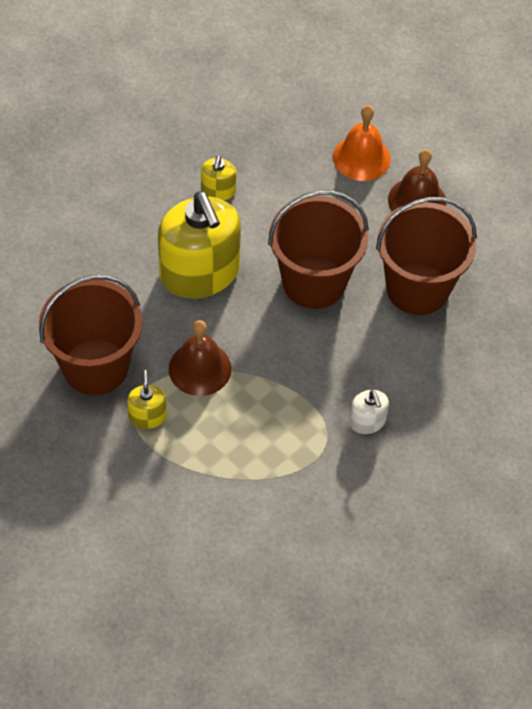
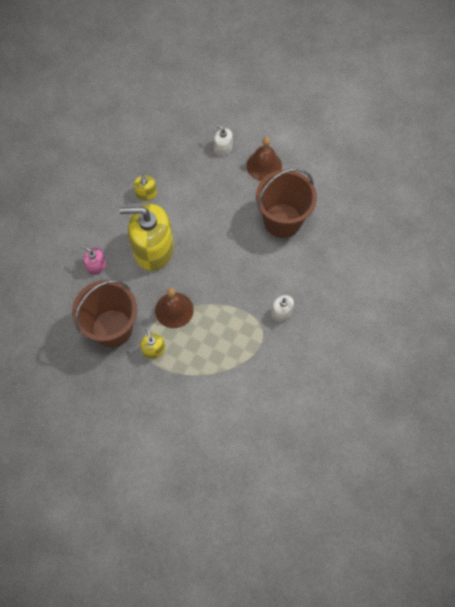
camera: 15 degrees left, 10 degrees up
(104, 271) = (96, 266): none -> pink soap dispenser
(200, 272) = (153, 249): yellow soap dispenser -> yellow soap dispenser turned 135 degrees clockwise
(314, 282) = (222, 235): brown bucket -> none
(361, 157) = (223, 148): orange bell -> white soap dispenser

